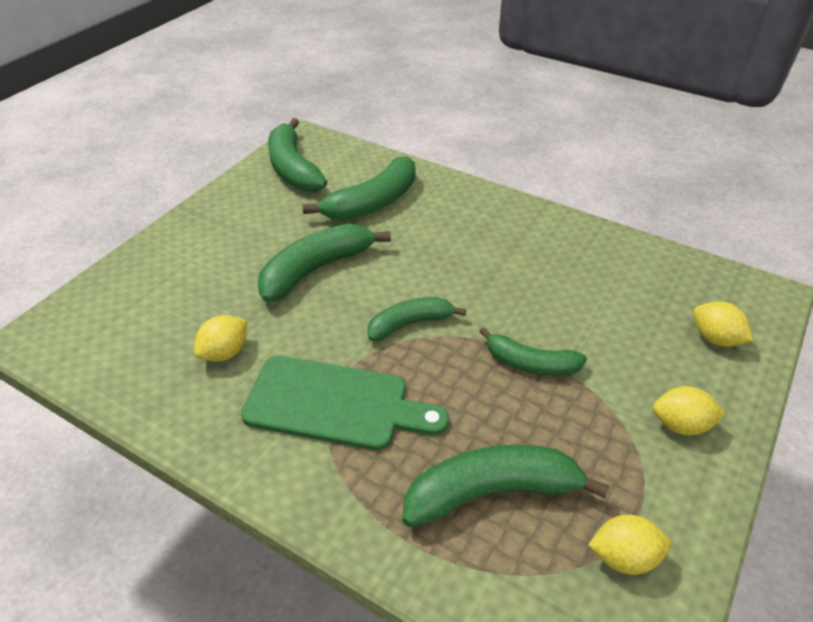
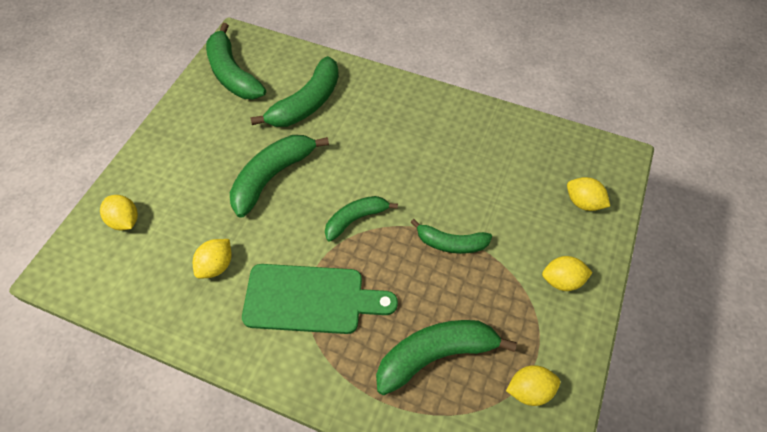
camera: 10 degrees left, 15 degrees up
(130, 294) = (125, 221): none -> yellow lemon

